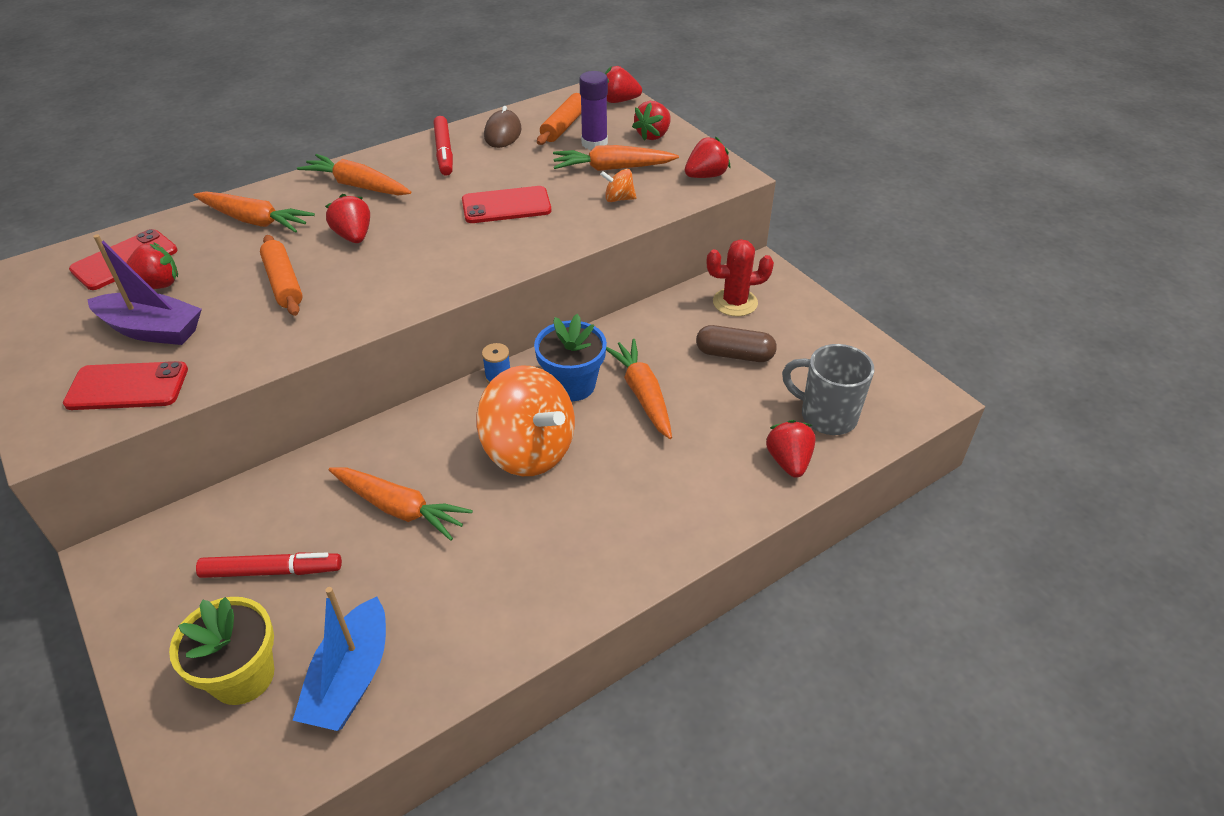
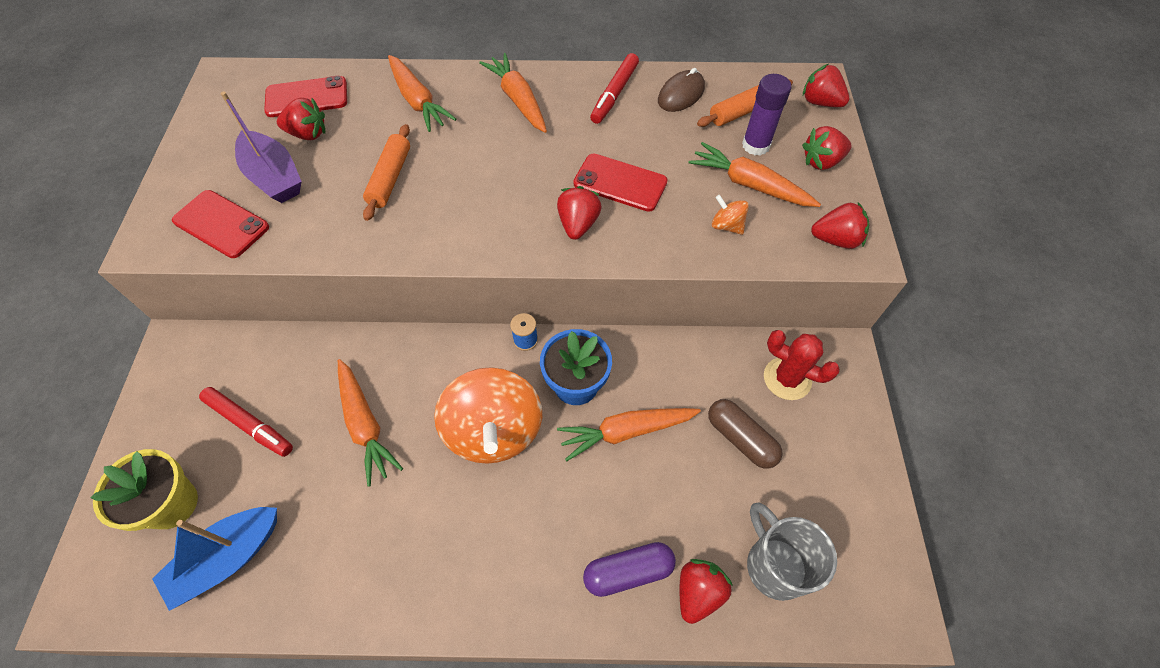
camera: 35 degrees right, 15 degrees up
(354, 236) = (475, 155): red strawberry -> red strawberry (578, 224)
(642, 394) = (626, 431): orange carrot -> orange carrot turned 120 degrees counterclockwise
(726, 479) = (628, 572): none -> purple capsule

